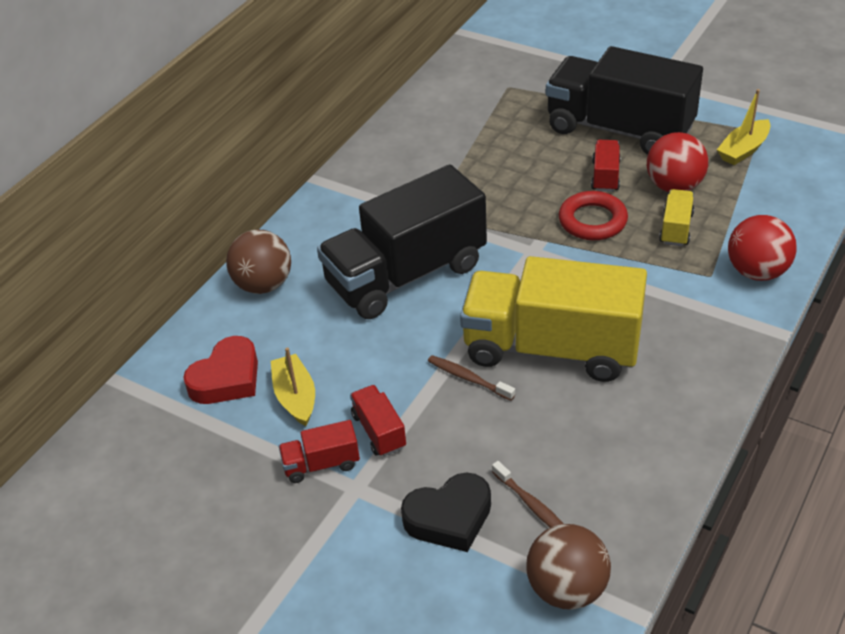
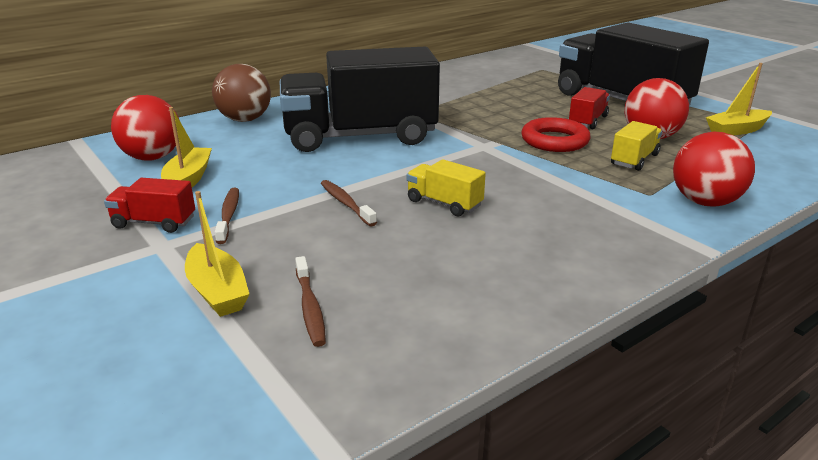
camera: 20 degrees right, 15 degrees down
(227, 378) = (152, 157): red heart -> red ball
(379, 431) = (228, 215): red truck -> brown toothbrush
(449, 518) = (217, 291): black heart -> yellow boat
(551, 348) = (444, 203): yellow truck -> yellow truck, size x0.41
(567, 589) = (270, 393): brown ball -> none

